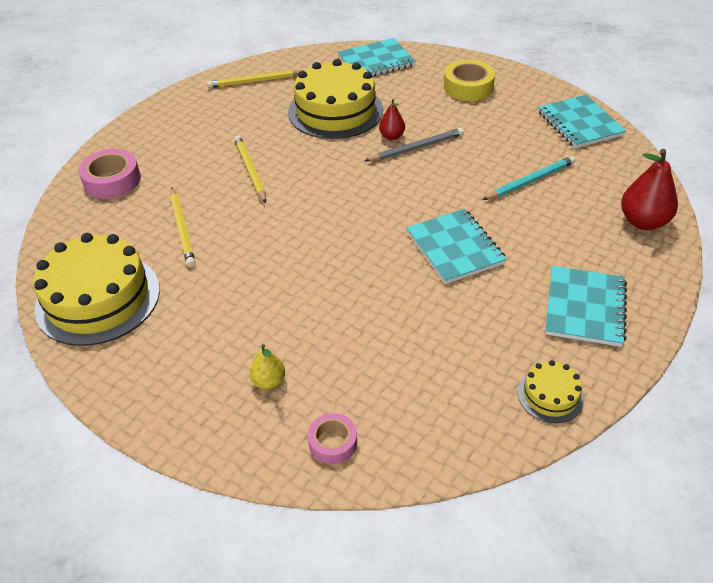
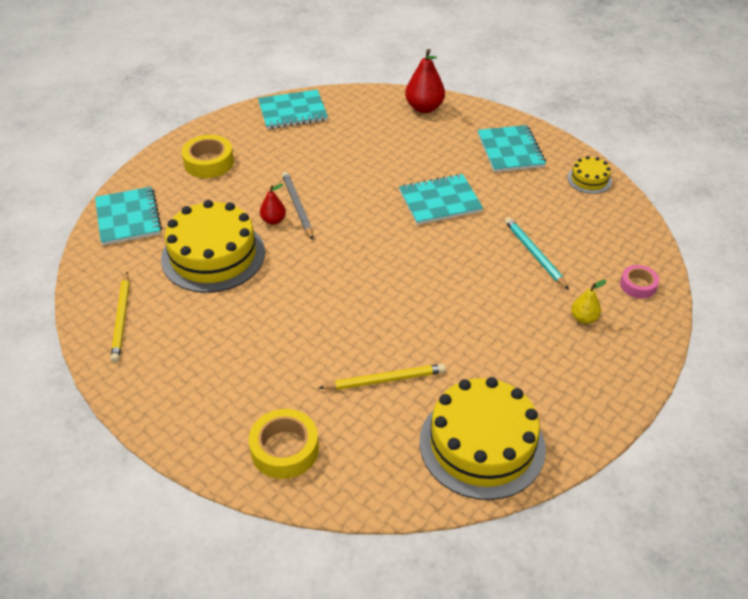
camera: 85 degrees left, 0 degrees up
(112, 180) = (284, 449): pink tape -> yellow tape
(250, 170) = (299, 325): yellow pencil -> none
(530, 181) = (363, 150): turquoise pencil -> turquoise pencil (534, 254)
(585, 308) = (510, 150): turquoise notebook -> turquoise notebook turned 60 degrees clockwise

